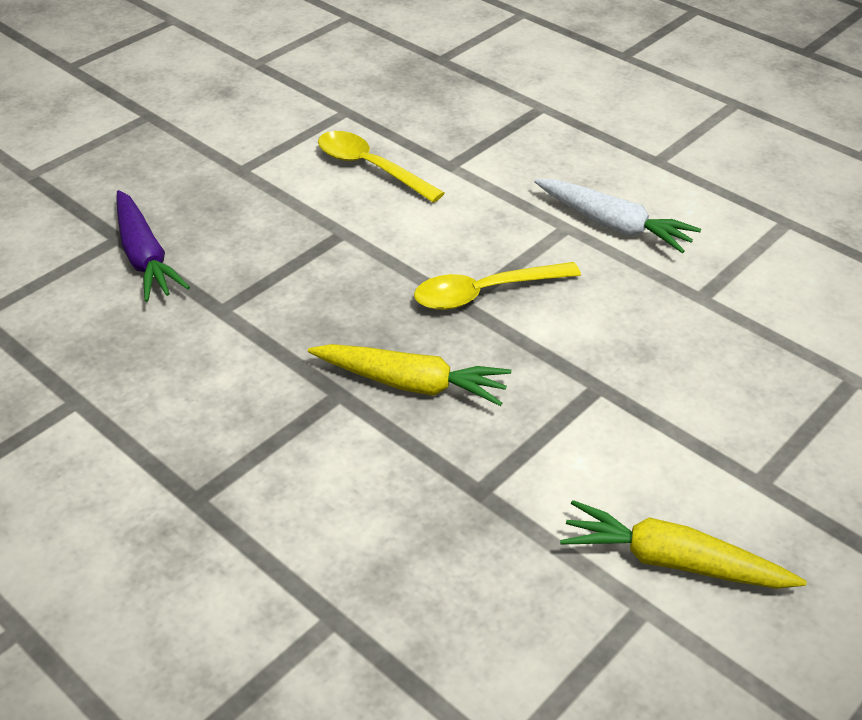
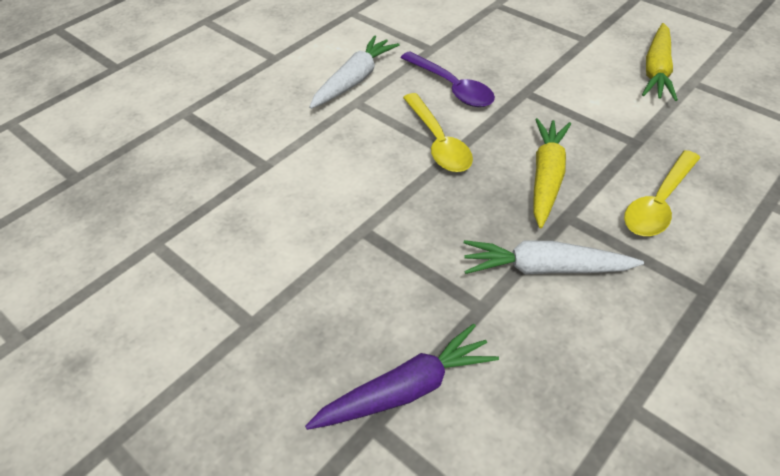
camera: 90 degrees left, 5 degrees up
(262, 362) = (544, 268): none -> white carrot
(370, 168) = (262, 218): yellow spoon -> yellow spoon (658, 203)
(604, 312) = (452, 87): none -> purple spoon

